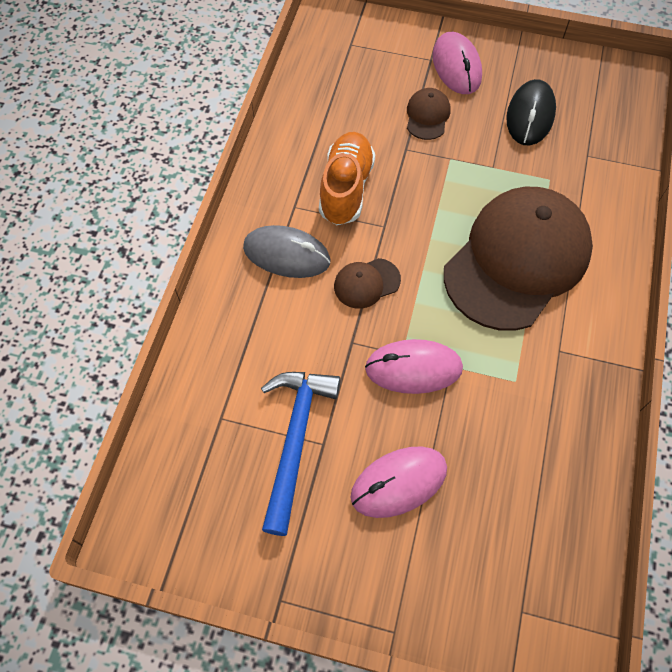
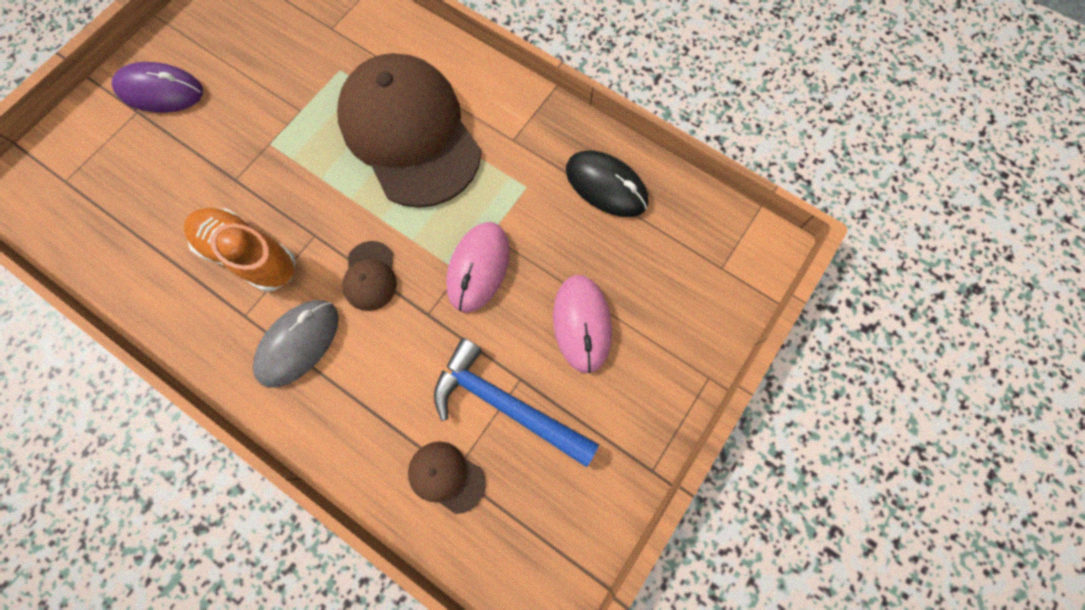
camera: 70 degrees left, 10 degrees up
(427, 116) = (206, 143): brown cap -> brown cap (446, 476)
(456, 66) = (161, 91): pink mouse -> purple mouse
(530, 115) = (260, 53): black mouse -> black mouse (606, 186)

